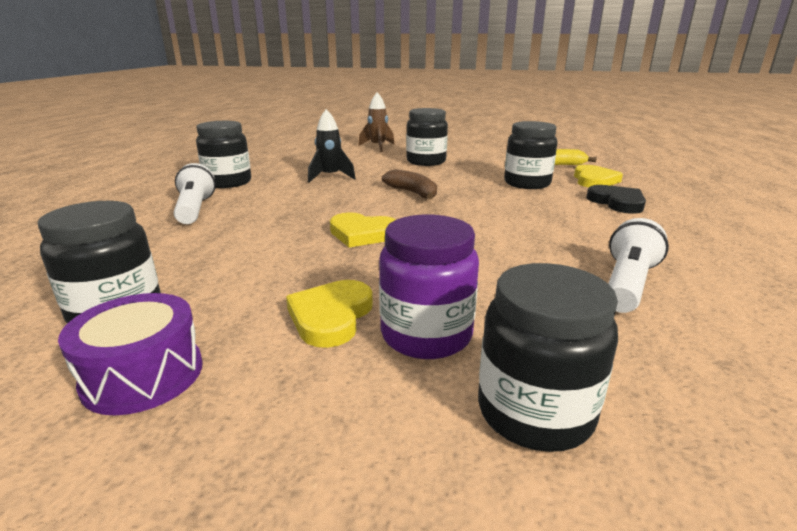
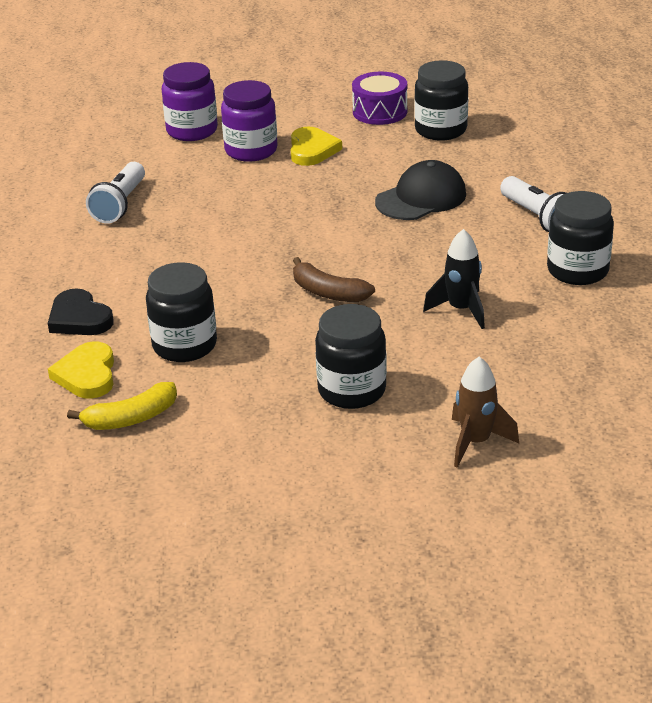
camera: 165 degrees right, 10 degrees up
(267, 237) = (421, 198): none -> black cap
(362, 234) = (341, 217): yellow heart -> none
(534, 412) = (192, 131): black jar -> purple jar

